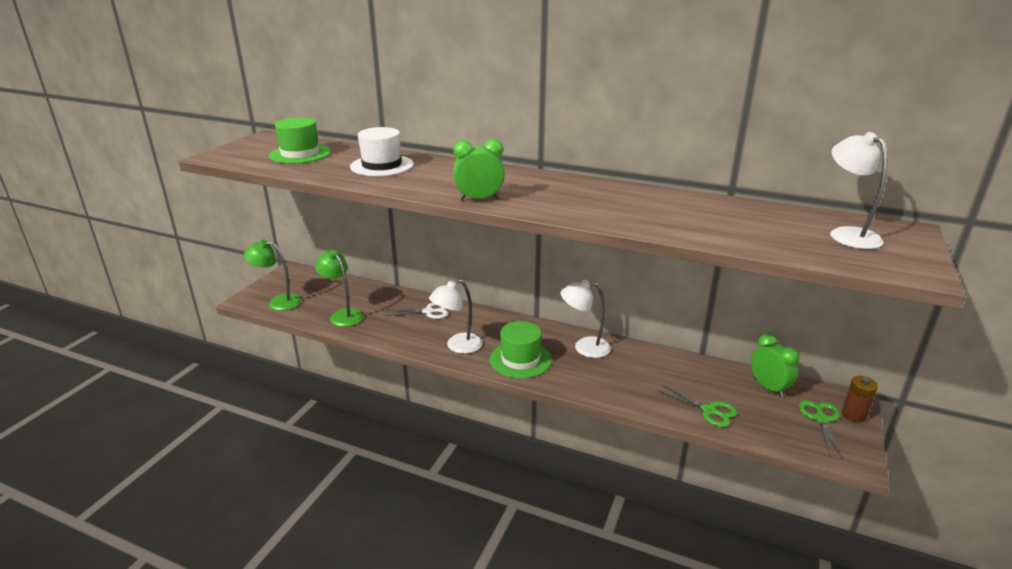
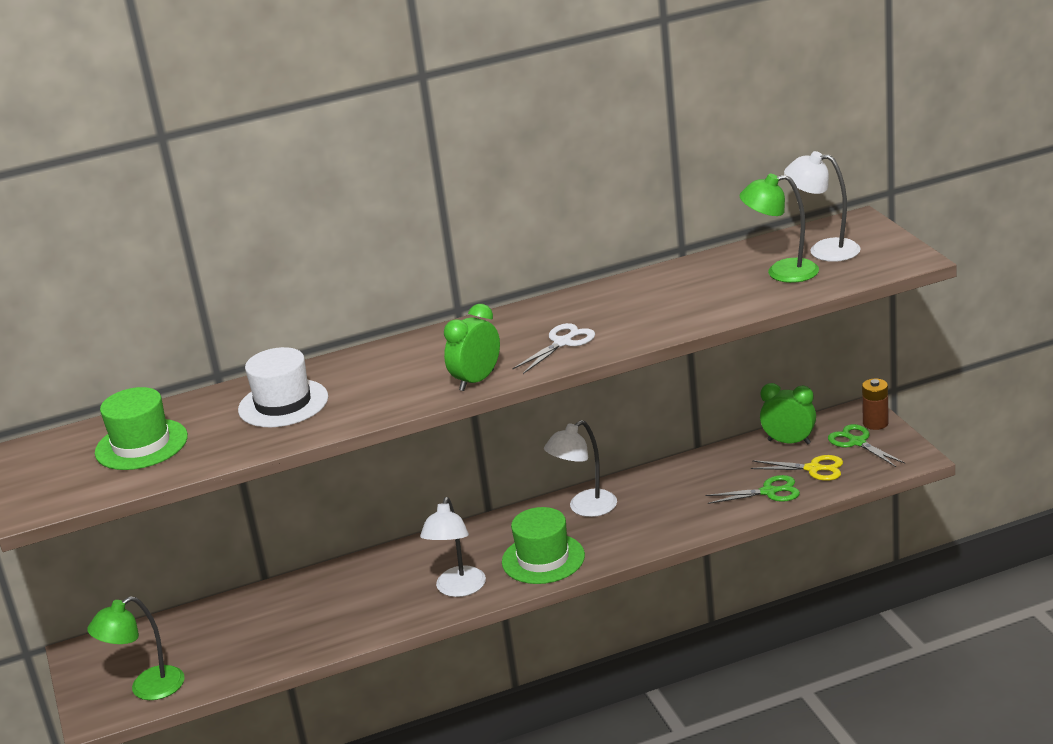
camera: 40 degrees left, 0 degrees up
(343, 315) = (264, 646): green lamp -> green lamp (781, 272)
(428, 312) = (361, 579): white scissors -> white scissors (562, 343)
(762, 416) = (813, 469): none -> yellow scissors

